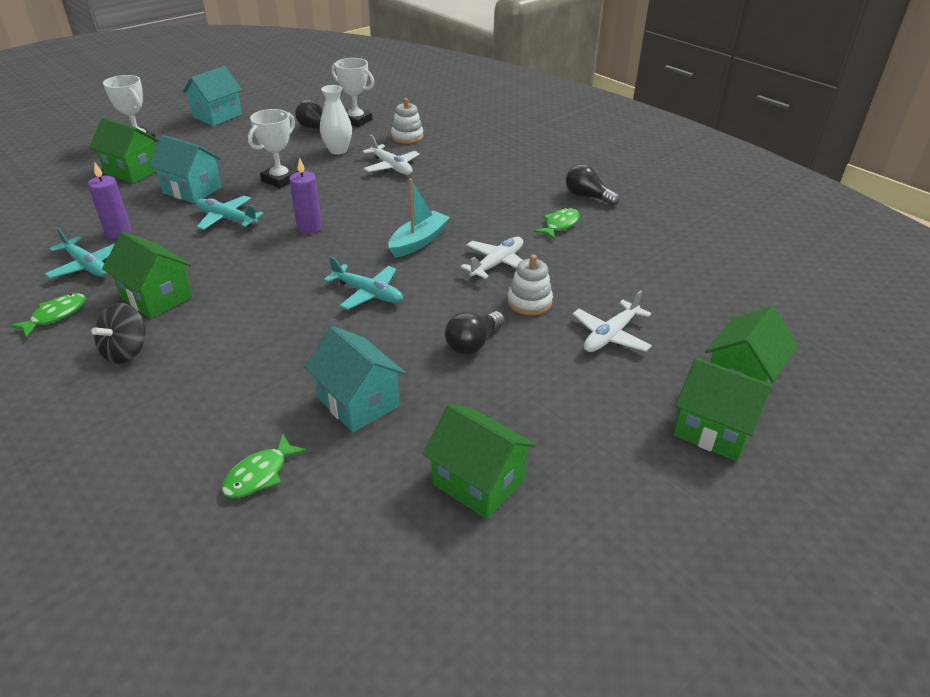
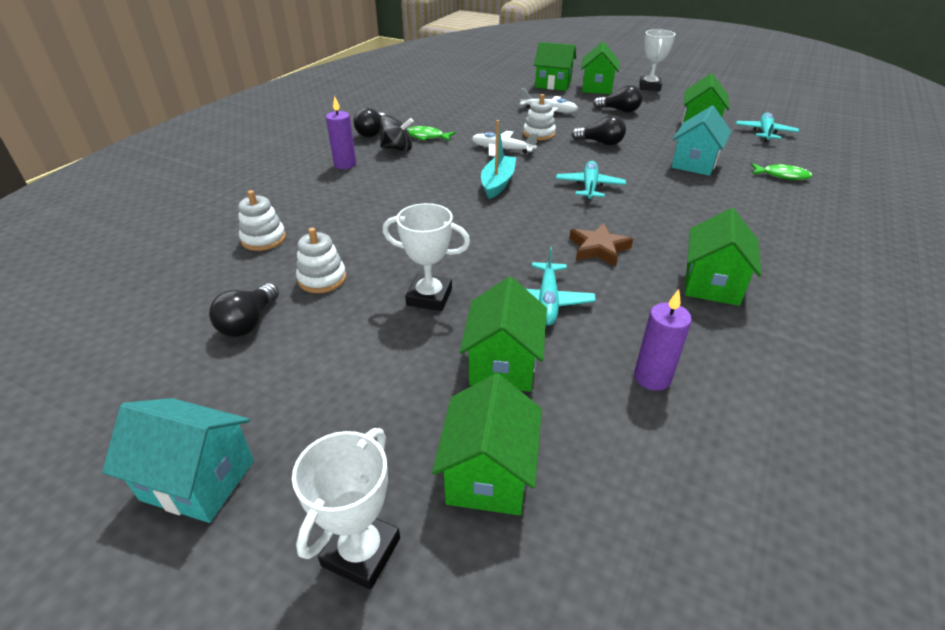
camera: 110 degrees left, 0 degrees up
(56, 315) = (810, 335): green fish -> none
(87, 266) = (730, 364): turquoise plane -> turquoise plane (765, 133)
(126, 351) = (782, 266): black spinning top -> black spinning top (397, 148)
(192, 190) = (503, 364): turquoise house -> green house
(261, 260) = (598, 248): none -> brown star
(309, 228) = (520, 241): purple candle -> purple candle (345, 164)
(338, 150) = (322, 279): white vase -> white stacking toy
(356, 121) = (211, 293): white trophy -> white trophy (649, 87)
(391, 167) = (355, 229): white plane -> none
(418, 241) = (497, 183): turquoise boat -> turquoise boat turned 90 degrees clockwise
(586, 412) = (619, 110): none -> black light bulb

